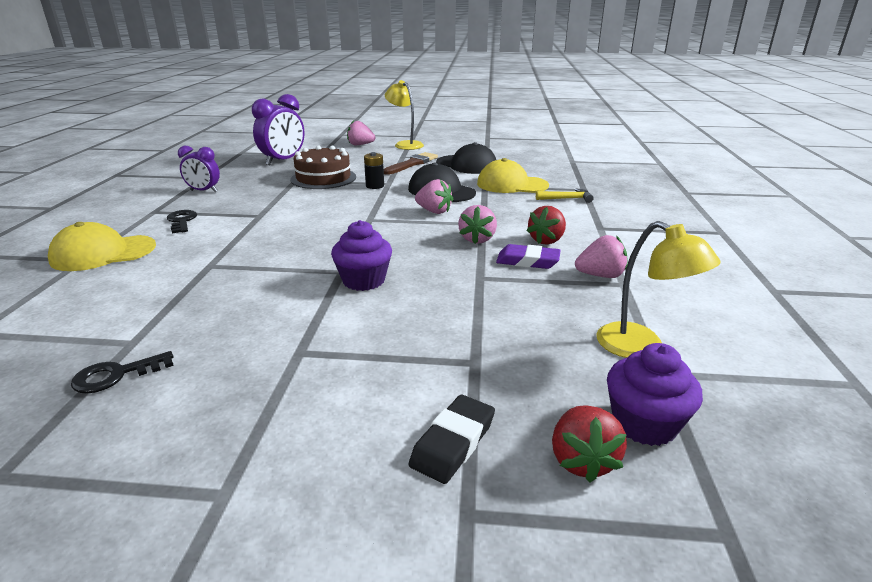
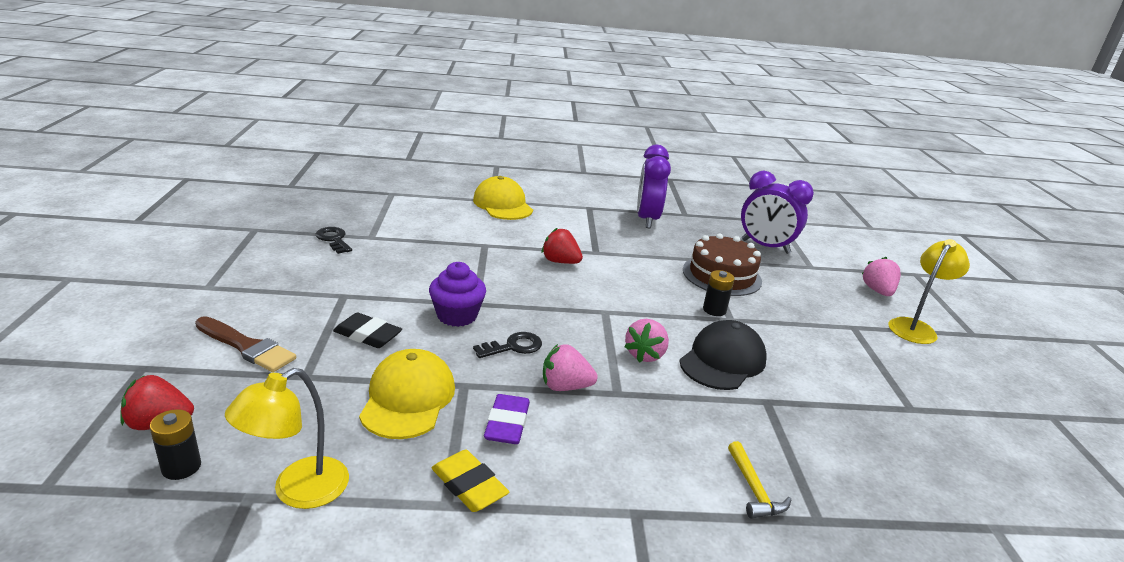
camera: 80 degrees right, 0 degrees up
(182, 221) = (571, 221): black key -> black key (513, 347)
(204, 191) = (647, 219): purple clock -> purple clock, size x1.61
(412, 164) = (824, 335): brown brush -> brown brush (246, 347)
(453, 443) = (209, 363): black eraser -> black eraser (368, 335)
(467, 165) = (859, 386): black cap -> none
(511, 184) = (790, 430): yellow cap -> yellow cap (408, 398)
(546, 240) = (573, 447): red strawberry -> red strawberry (560, 262)
(600, 275) = (469, 485): pink strawberry -> yellow eraser
(644, 423) = (181, 467): purple cupcake -> black battery

